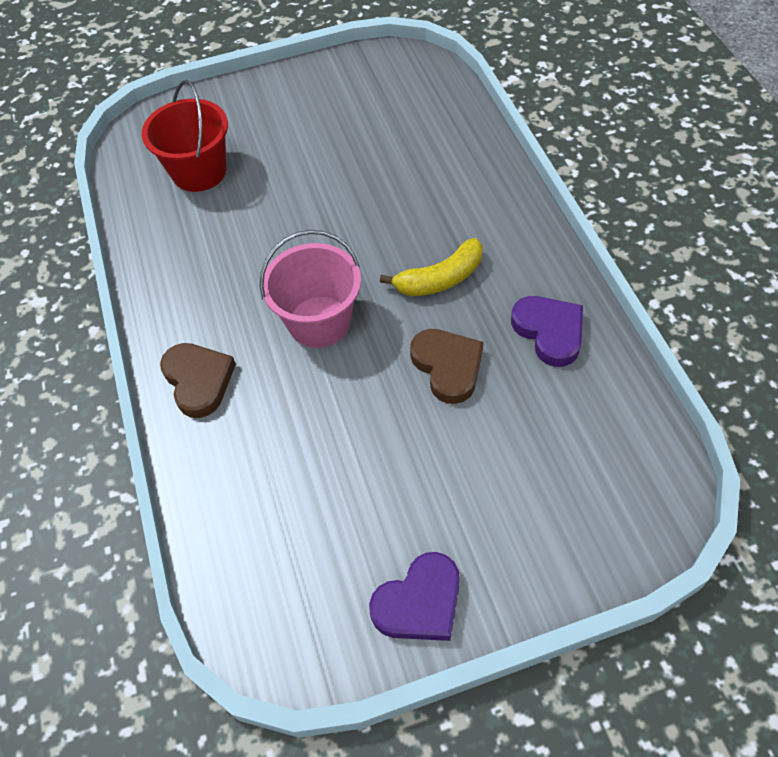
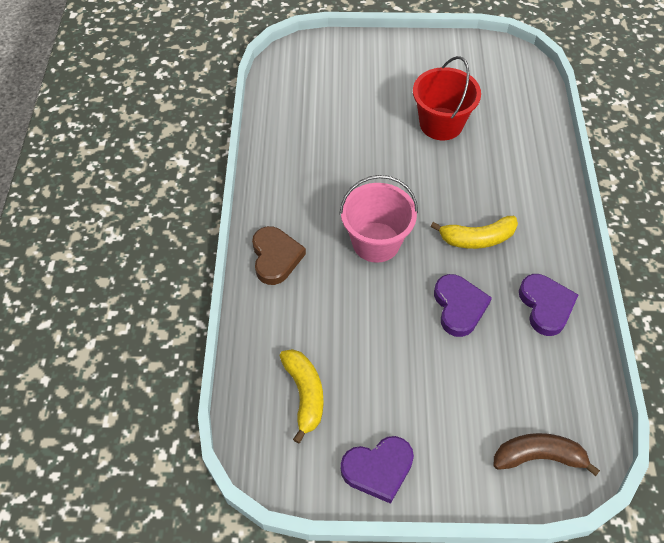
camera: 15 degrees right, 0 degrees up
(199, 172) = (326, 99): red bucket -> red bucket (441, 124)
(293, 540) = (304, 394): none -> yellow banana
(447, 367) = (459, 307): brown heart -> purple heart
(608, 514) = (538, 456): none -> brown banana

